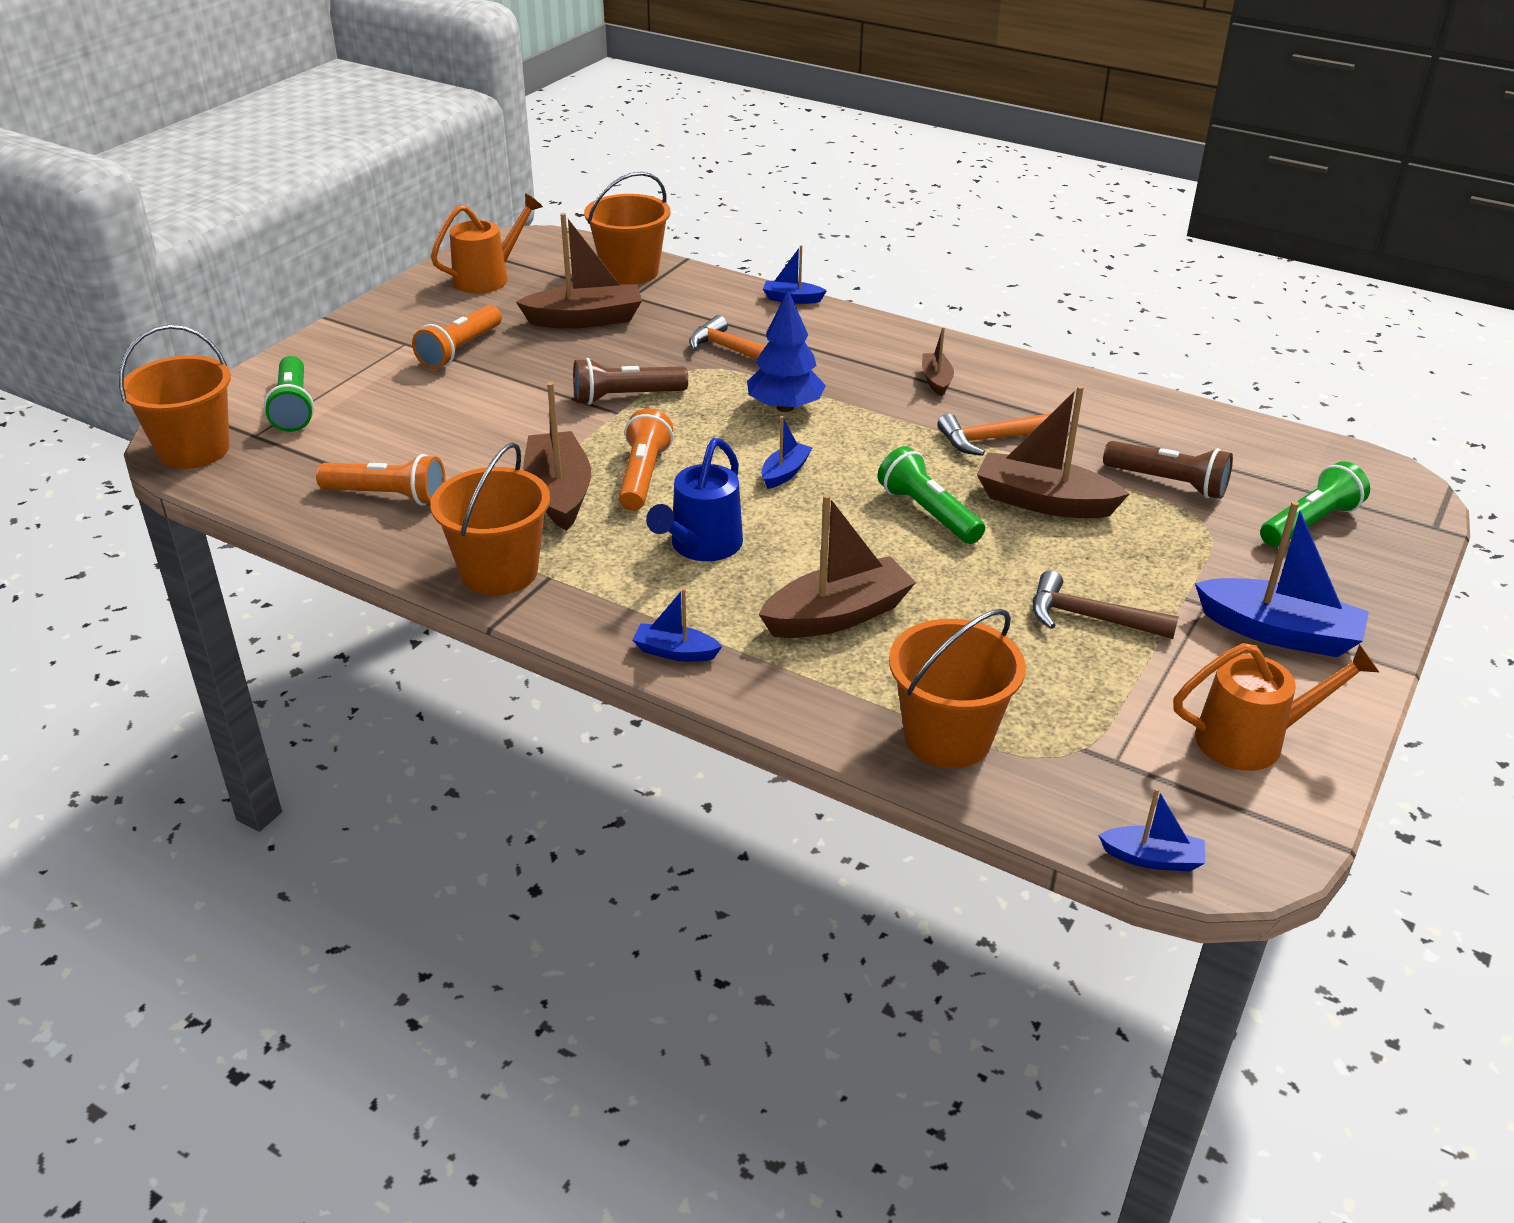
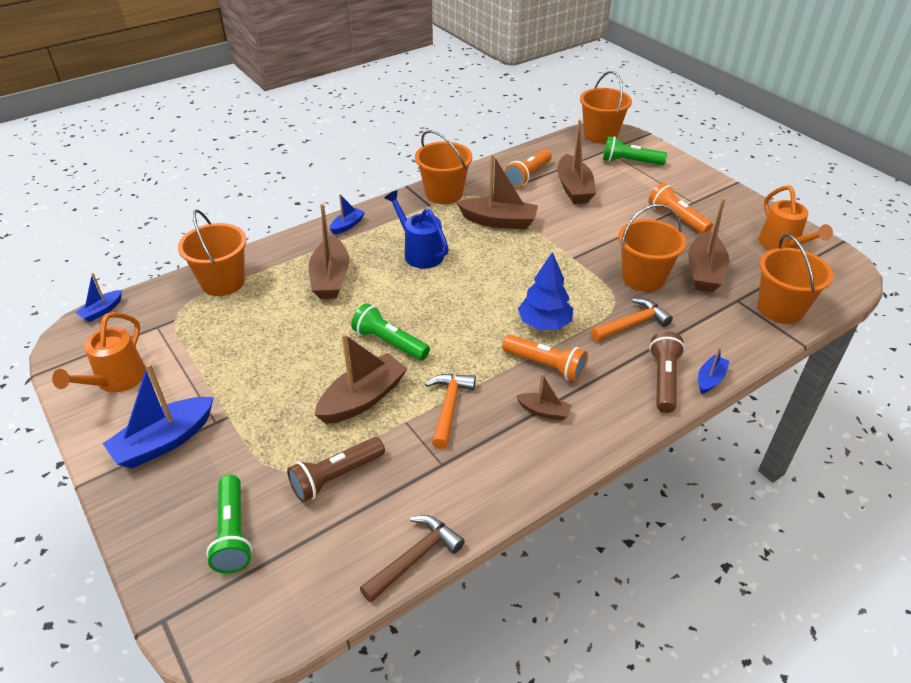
camera: 115 degrees right, 5 degrees up
(412, 444) = (574, 188): none -> brown boat
(625, 397) = (590, 264): brown flashlight -> brown flashlight (664, 380)
(630, 356) = (643, 278): none -> orange bucket
(643, 476) = (498, 250): orange flashlight -> orange flashlight (546, 366)
(785, 473) = (469, 300): blue boat -> none
(928, 513) = (389, 342): green flashlight -> green flashlight turned 135 degrees counterclockwise
(1090, 618) = (249, 366): brown hammer -> brown hammer (414, 558)

